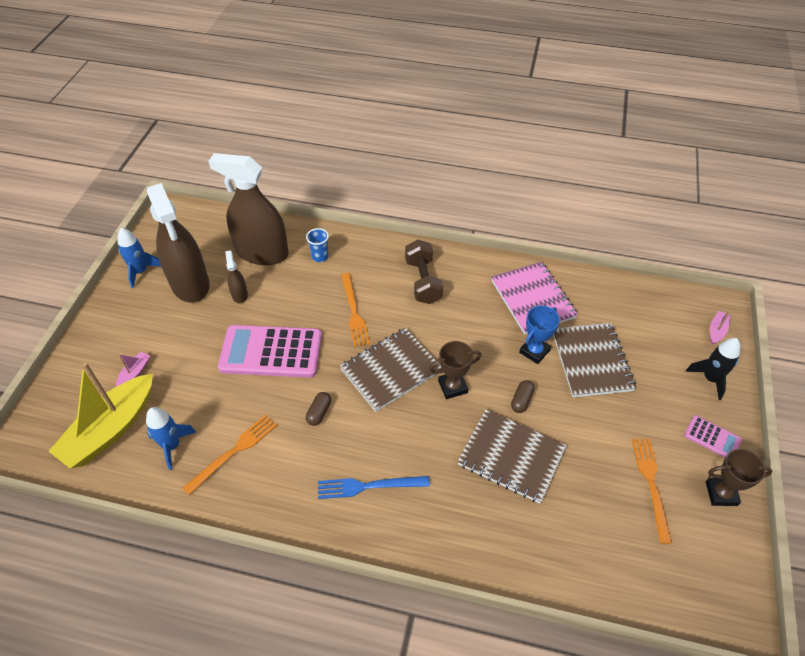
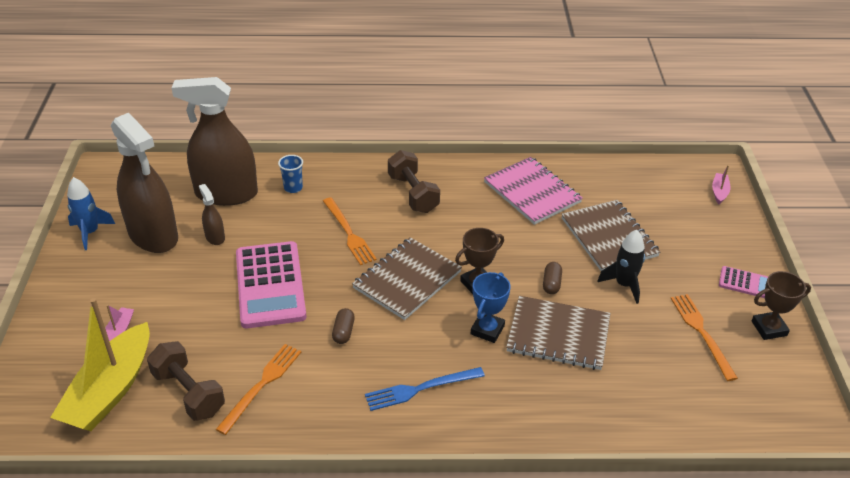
camera: 15 degrees left, 10 degrees down
(172, 446) = (189, 393): blue rocket -> brown dumbbell
(271, 352) = (270, 285): pink calculator -> pink calculator turned 90 degrees counterclockwise
(534, 351) = (549, 238): blue trophy -> blue trophy (487, 330)
(710, 379) = (727, 233): black rocket -> black rocket (624, 285)

